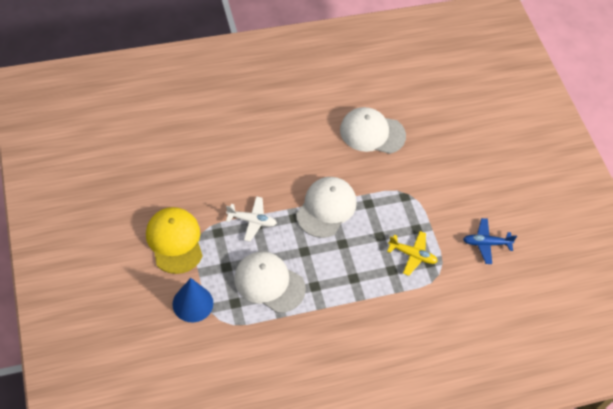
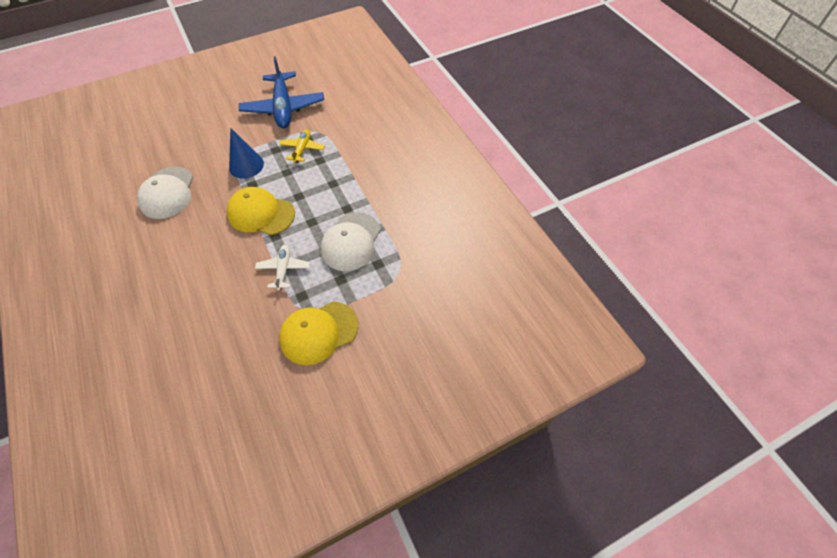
camera: 95 degrees left, 0 degrees up
(192, 303) = (387, 298): blue cone -> blue cone (246, 165)
(326, 208) = (261, 213): white cap -> yellow cap
(486, 243) = (283, 108): blue plane -> blue plane, size x1.94

